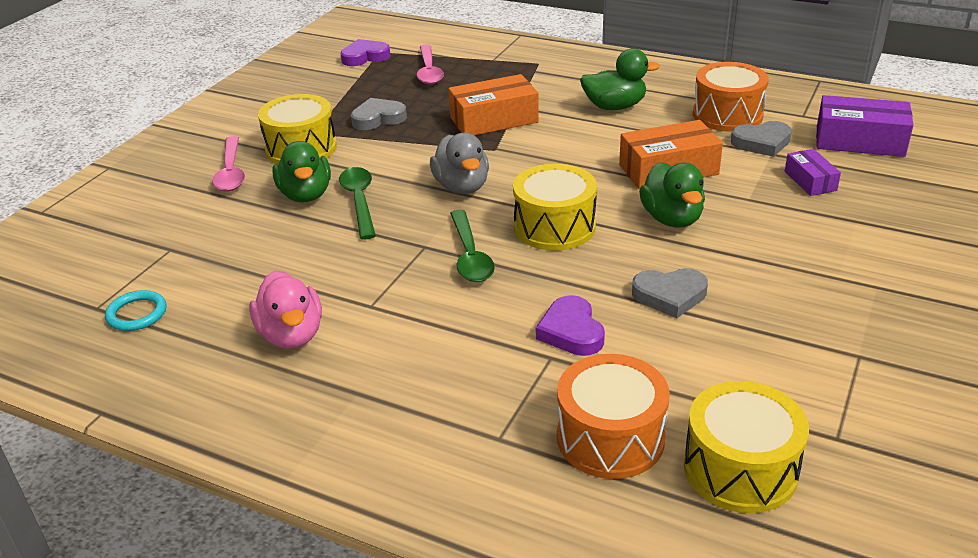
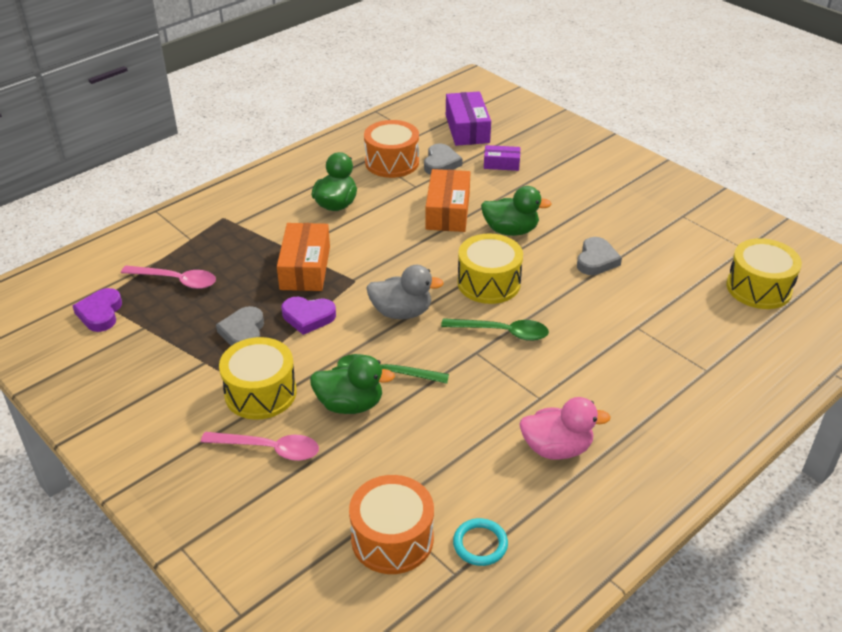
camera: 70 degrees left, 5 degrees up
(571, 331) = (614, 311): purple heart -> purple heart (308, 317)
(610, 438) = (720, 325): orange drum -> orange drum (392, 539)
(859, 141) = (467, 129): purple box -> purple box turned 45 degrees counterclockwise

